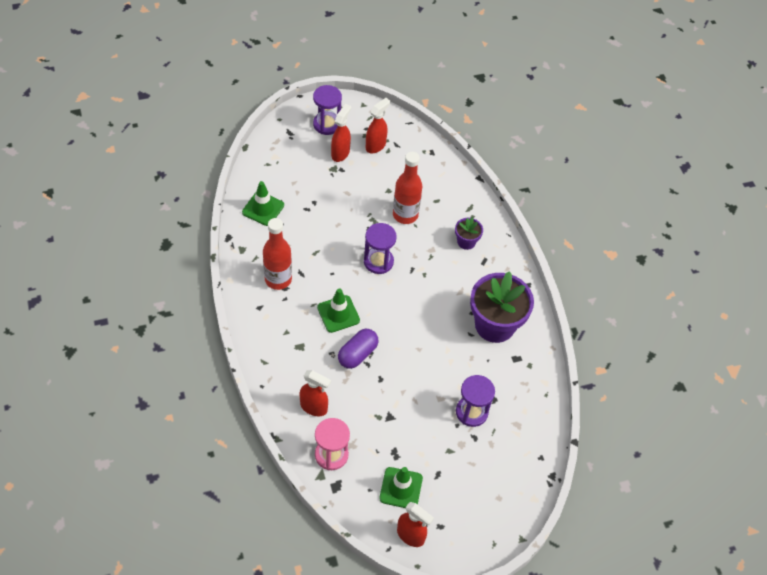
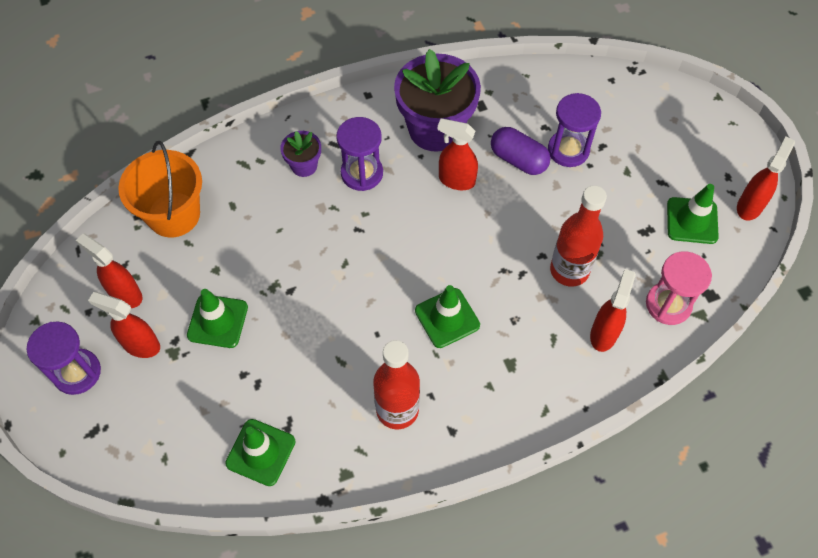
camera: 90 degrees left, 5 degrees up
(351, 190) = (217, 321): none -> green traffic cone
(357, 354) = (509, 287): purple capsule -> purple capsule (518, 160)
(378, 261) = (349, 273): purple hourglass -> purple hourglass (362, 173)
(405, 215) = (261, 244): red bottle -> red bottle (569, 270)
(431, 170) = (174, 215): none -> orange bucket
(448, 333) = (456, 180): none -> red spray bottle

